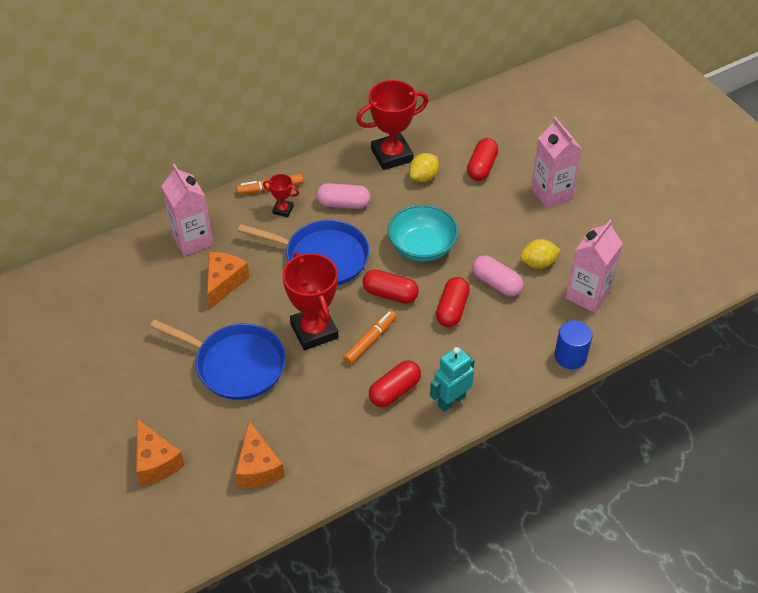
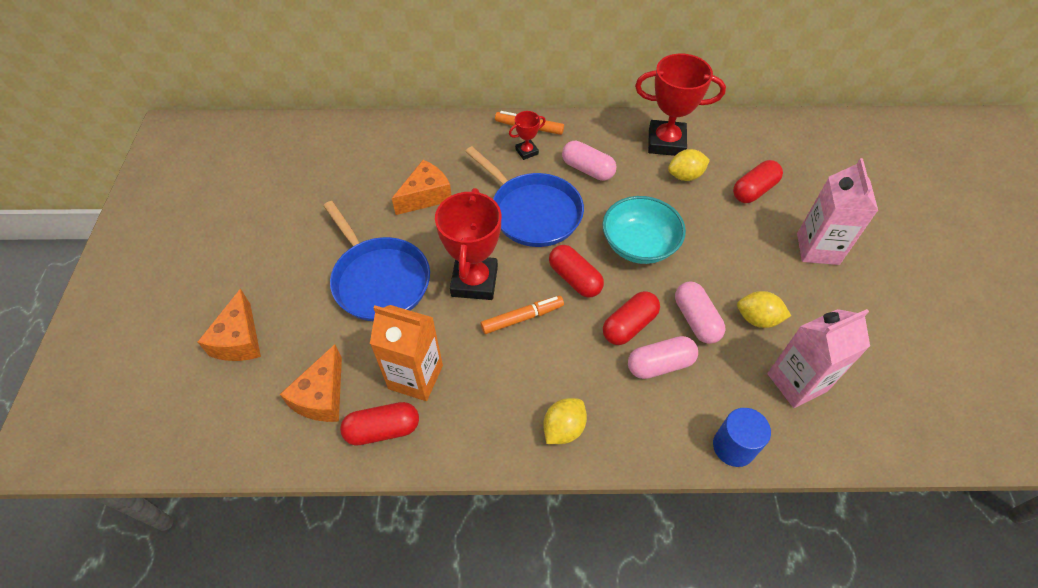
camera: 30 degrees right, 5 degrees up
(192, 240) = (427, 145): pink carton -> none
(283, 210) = (526, 151): red trophy -> red trophy turned 75 degrees counterclockwise
(319, 419) = (415, 377): none -> orange carton
(394, 391) = (511, 386): red capsule -> red capsule (383, 430)
(451, 400) = (563, 428): turquoise robot -> yellow lemon
(490, 326) = (660, 364): none -> pink capsule

